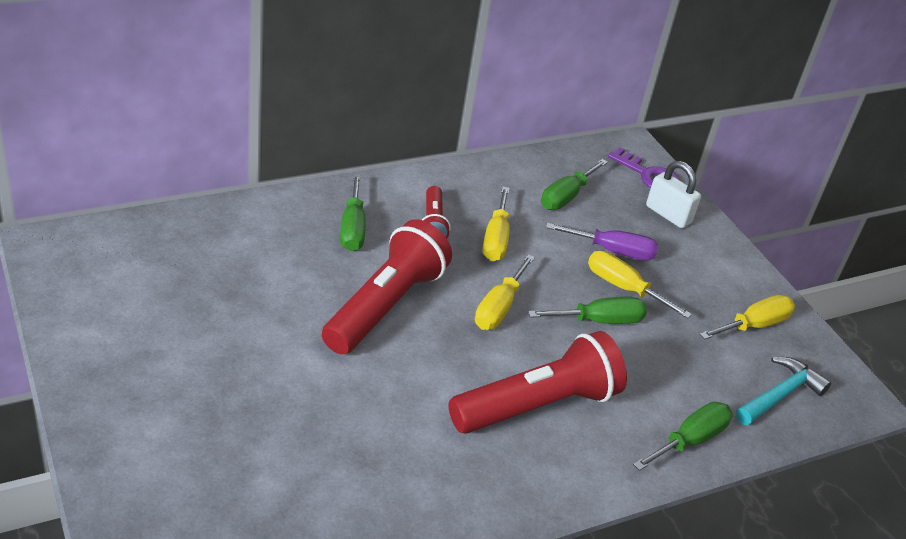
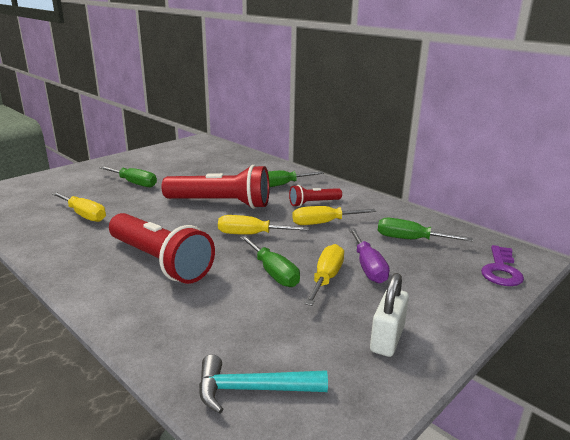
camera: 75 degrees right, 15 degrees down
(668, 214) = (458, 287): white padlock -> white padlock (387, 339)
(690, 440) = (155, 335): green screwdriver -> green screwdriver (134, 183)
(754, 325) = (350, 359): yellow screwdriver -> yellow screwdriver (84, 215)
(780, 395) = (253, 389): turquoise hammer -> turquoise hammer turned 150 degrees clockwise

